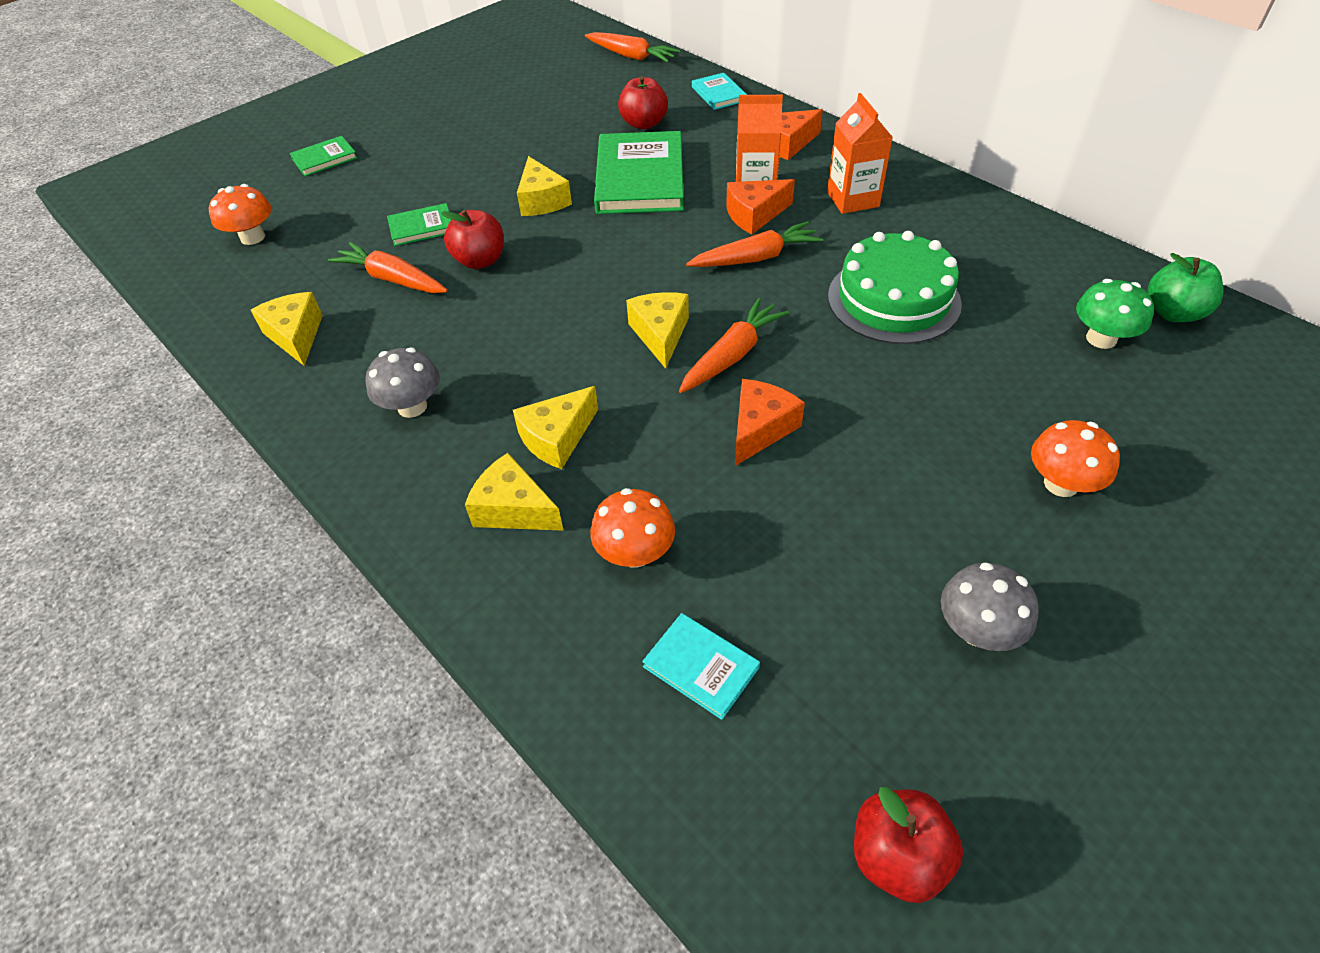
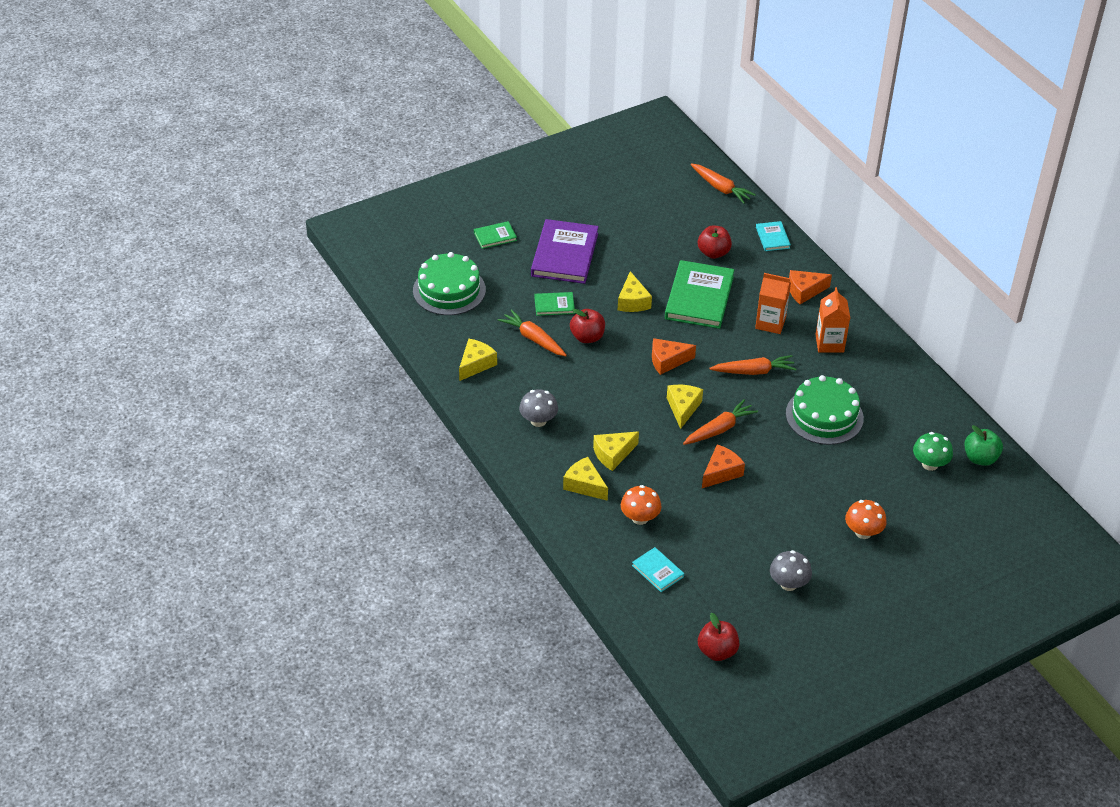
camera: 10 degrees right, 5 degrees down
(253, 237) = (449, 290): orange mushroom -> green cake
(296, 336) = (476, 364): yellow cheese -> yellow cheese turned 45 degrees clockwise
(430, 162) = (565, 254): none -> purple book
(755, 215) = (763, 341): orange cheese -> orange cheese (667, 361)

